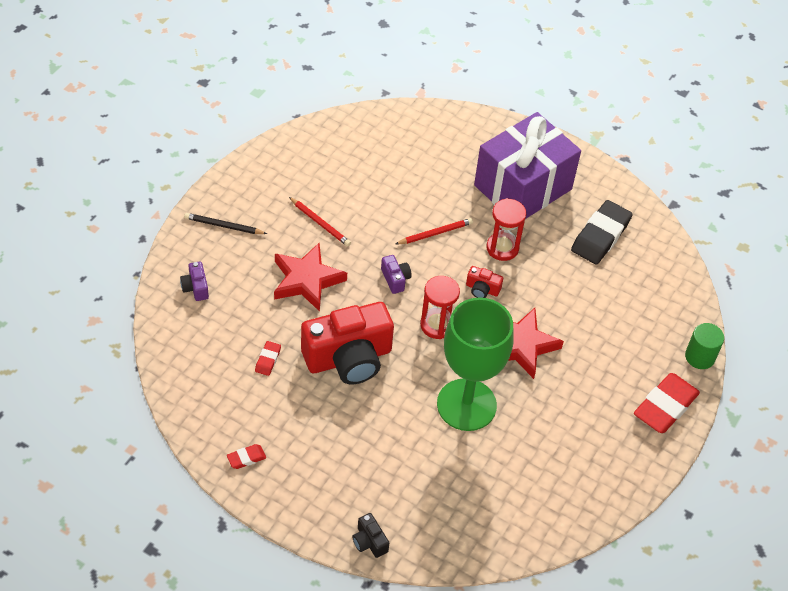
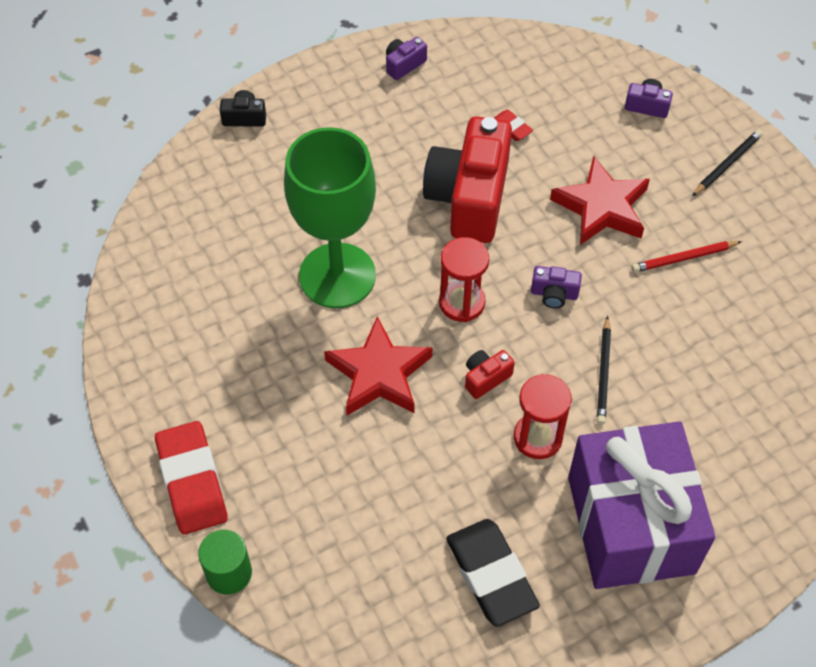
camera: 125 degrees right, 5 degrees up
(246, 458) = (404, 64): red eraser -> purple camera
(435, 233) = (603, 373): red pencil -> black pencil

